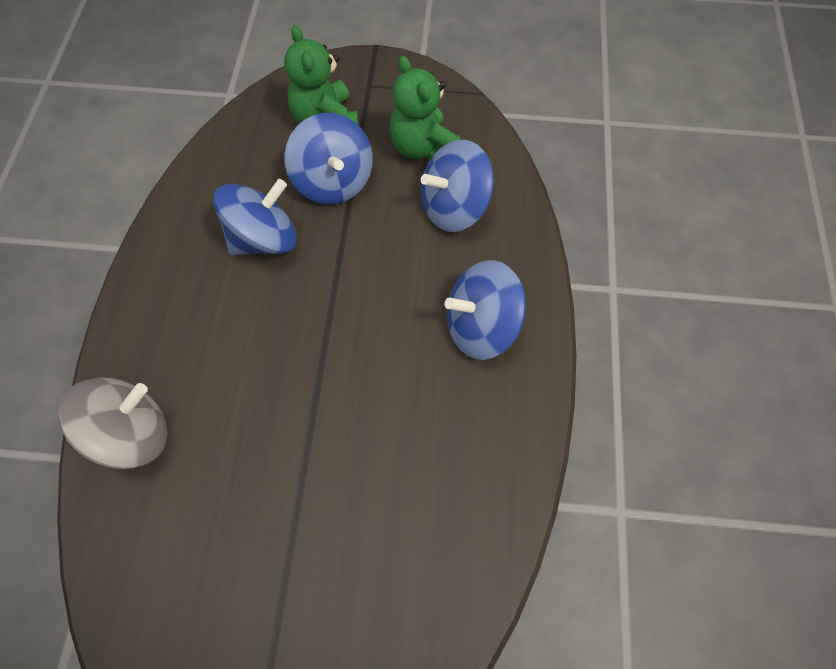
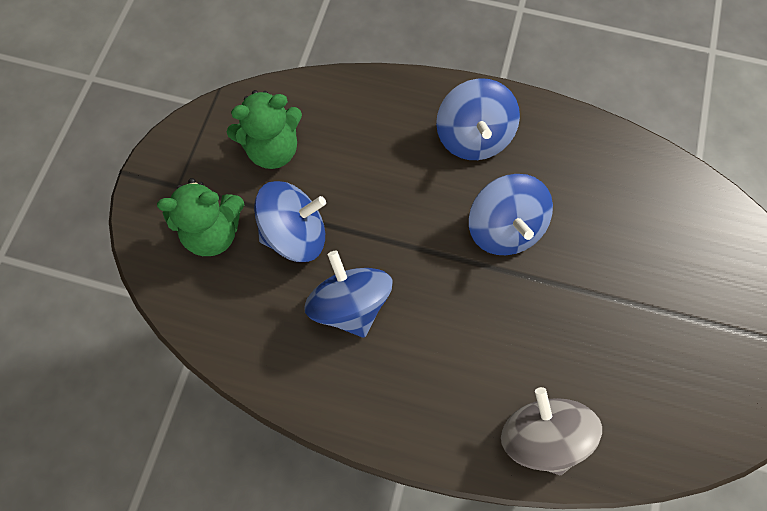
camera: 80 degrees left, 5 degrees up
(454, 207) = (349, 135): blue spinning top -> blue spinning top (504, 229)

